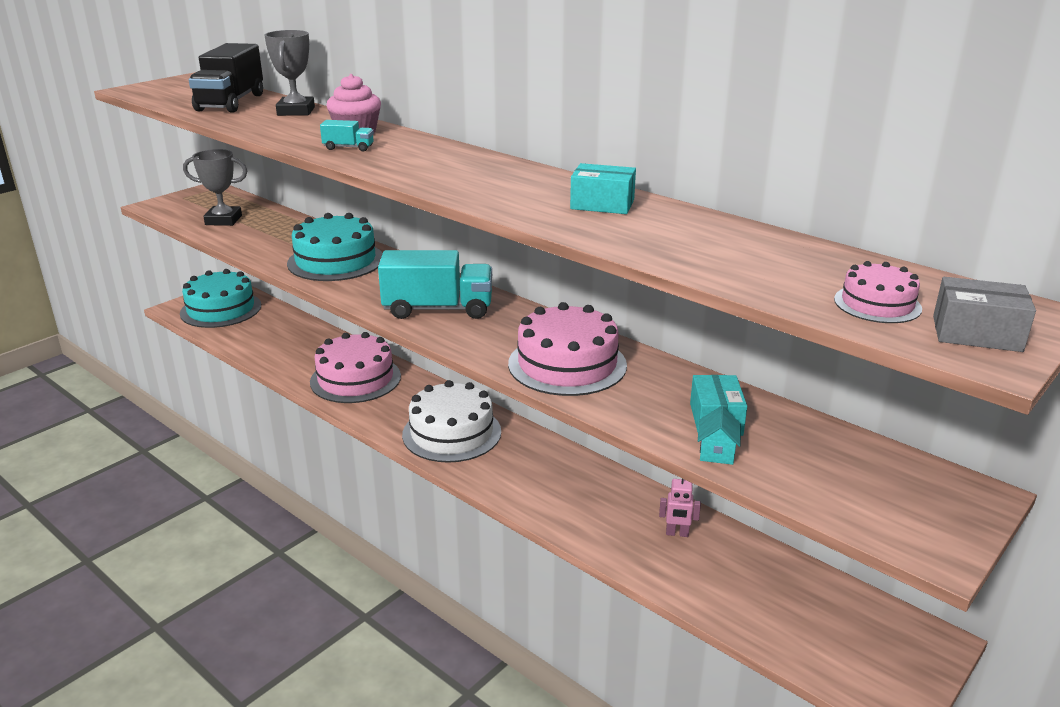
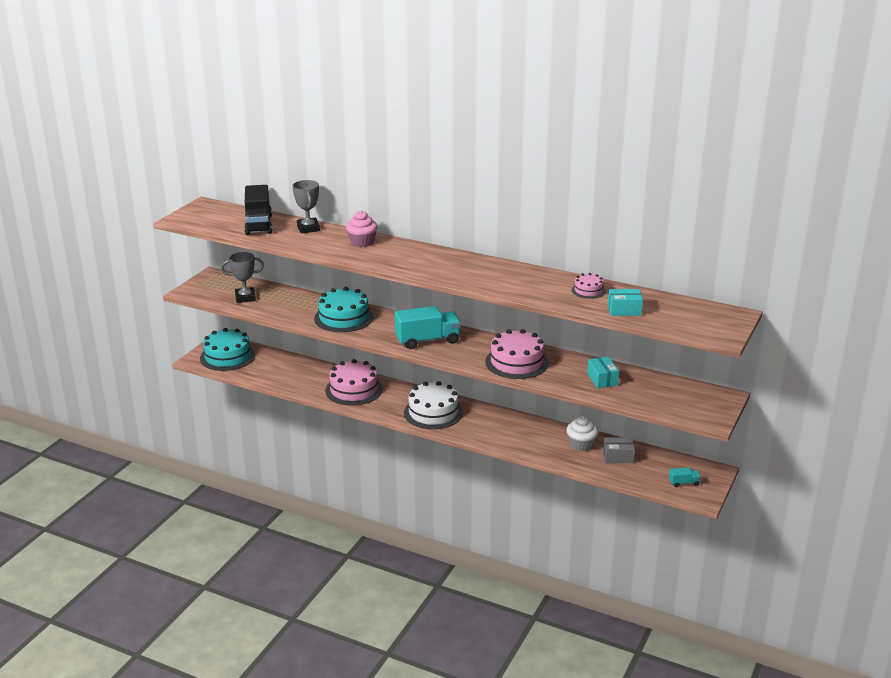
camera: 15 degrees left, 0 degrees up
(348, 148) = (369, 255): turquoise truck -> turquoise truck (684, 483)
(602, 204) = (533, 279): turquoise box -> turquoise box (624, 310)
(677, 533) = (581, 444): pink robot -> white cupcake
(717, 453) = (609, 395): turquoise house -> none
(877, 304) = (676, 319): pink cake -> pink cake (588, 290)
(976, 333) = (717, 327): grey box -> grey box (618, 457)

